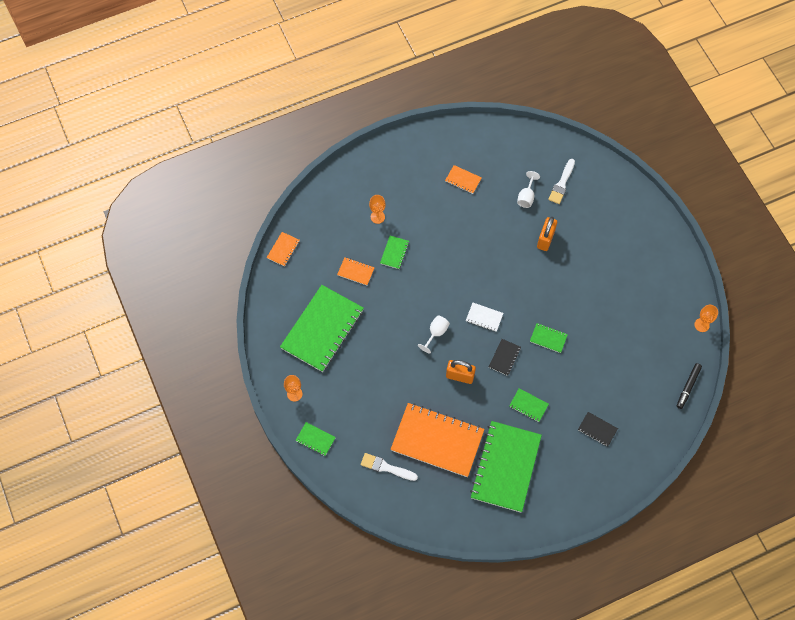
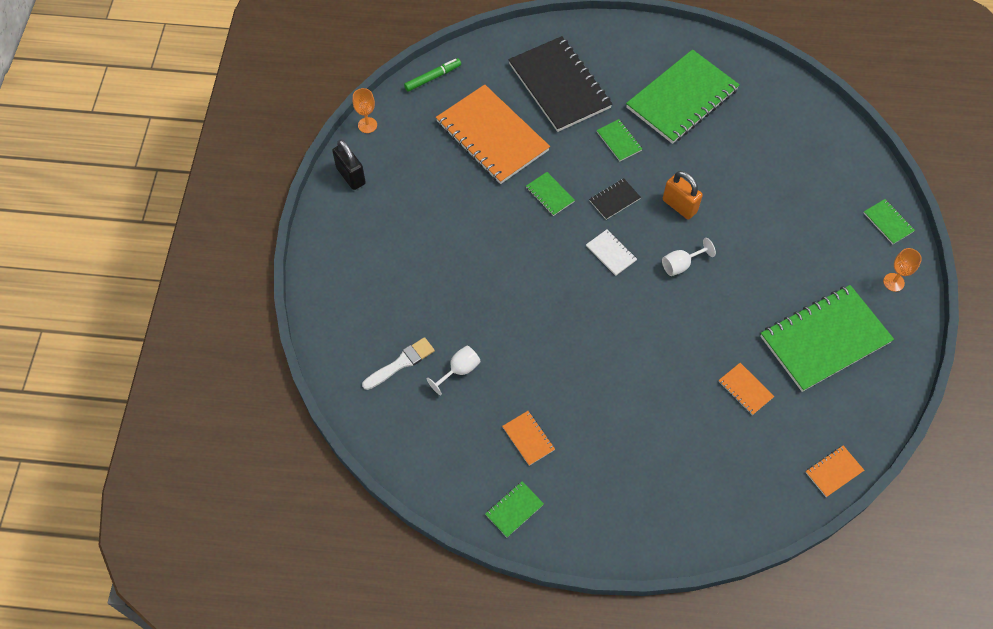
camera: 150 degrees left, 5 degrees down
(377, 217) = (677, 449): orange goblet -> none
(386, 467) = (816, 158): white brush -> none
(394, 253) = (680, 388): green notebook -> green notebook (514, 509)
(437, 440) = (743, 156): orange notebook -> orange notebook (492, 136)
(545, 239) = (473, 304): orange padlock -> none
(597, 429) = (559, 86): black notebook -> black notebook, size x2.38
(682, 282) = (351, 176): none -> black padlock
(688, 387) = (432, 77): black marker -> green marker

